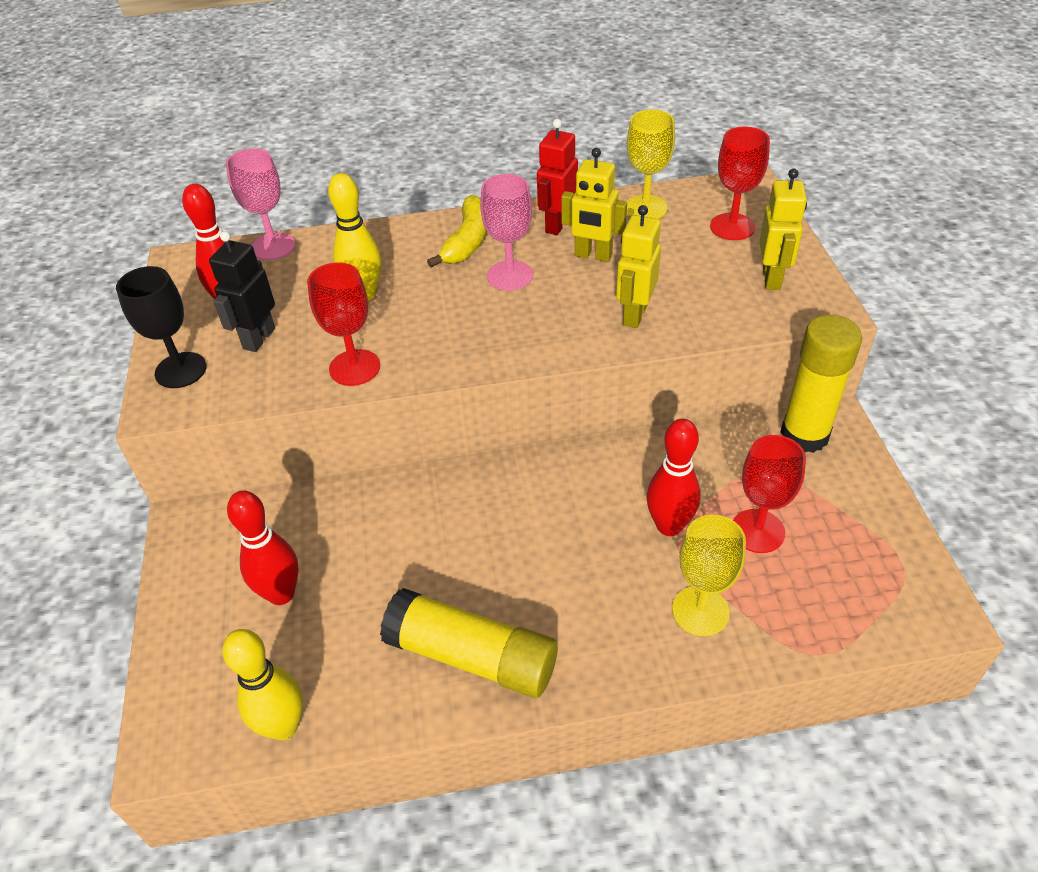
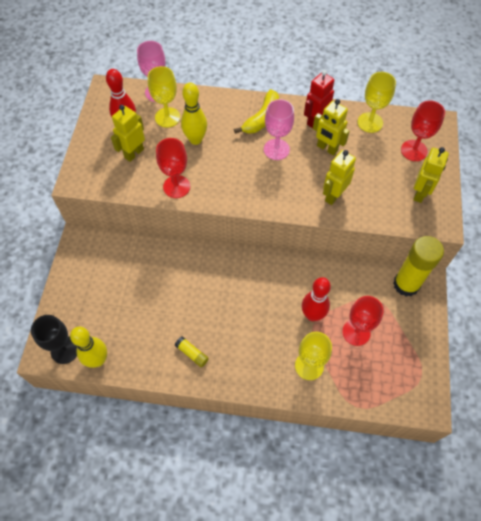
camera: 15 degrees right, 15 degrees up
(181, 370) = (91, 162): black goblet -> black goblet (65, 350)
(259, 338) = (134, 153): black robot -> yellow robot
(281, 594) = (114, 292): red bowling pin -> none
(303, 275) = (167, 117): none -> yellow goblet
(471, 656) = (192, 353): yellow glue stick -> yellow glue stick, size x0.43

